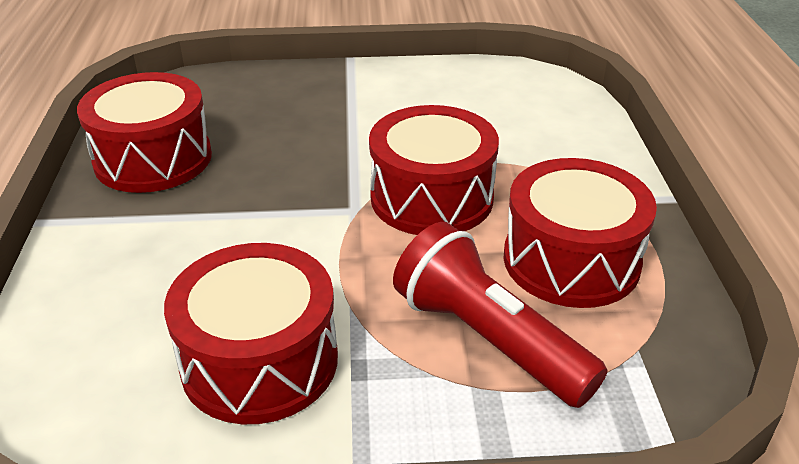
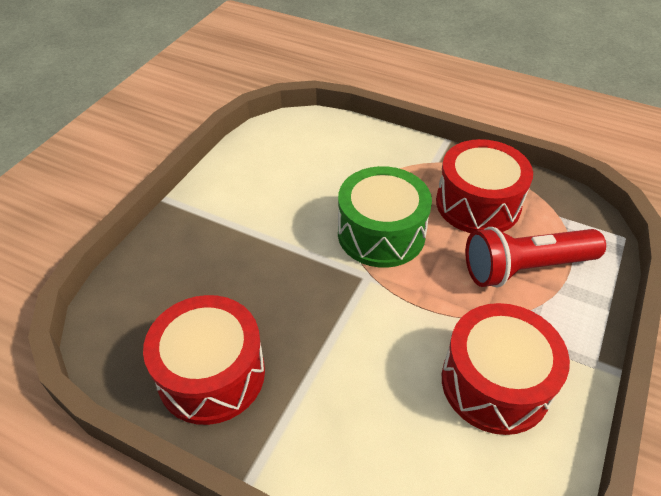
camera: 60 degrees left, 10 degrees up
(431, 197) = (381, 233): red drum -> green drum

